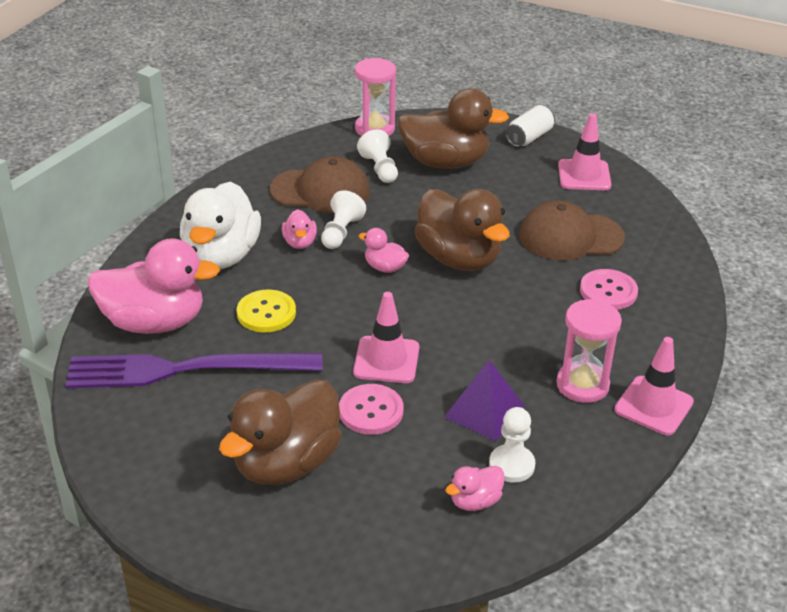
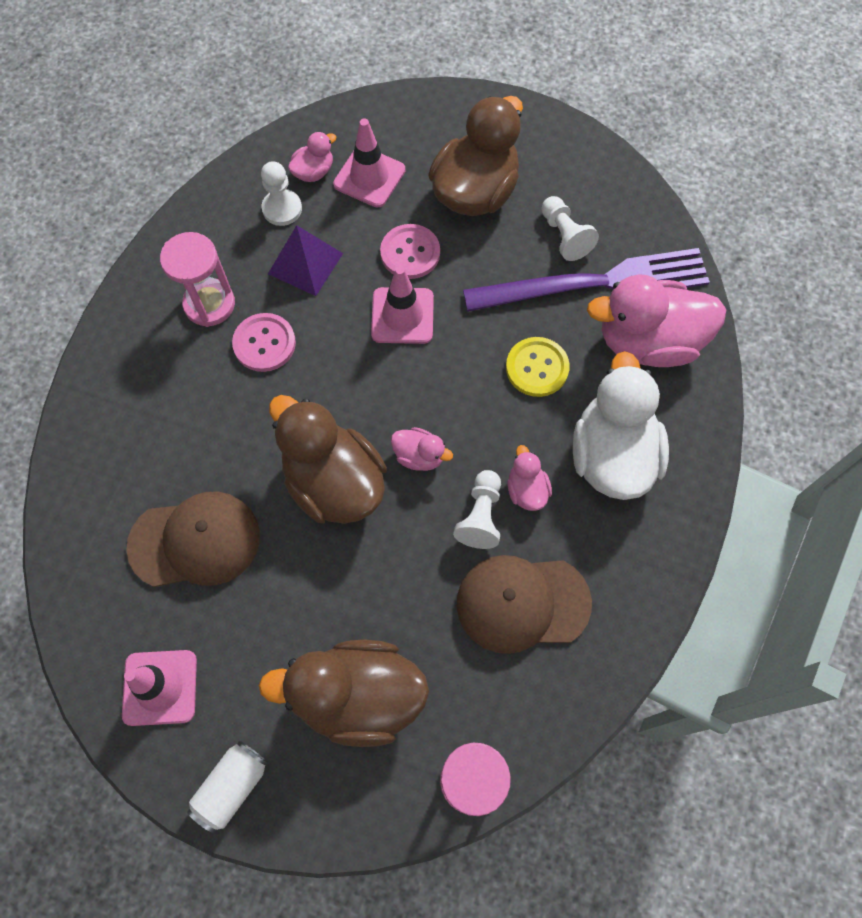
camera: 175 degrees right, 30 degrees up
(380, 169) = (450, 668): white pawn -> white pawn (564, 236)
(608, 291) = (163, 444): pink button -> pink button (264, 343)
(653, 406) = (144, 286): pink traffic cone -> pink traffic cone (369, 177)

